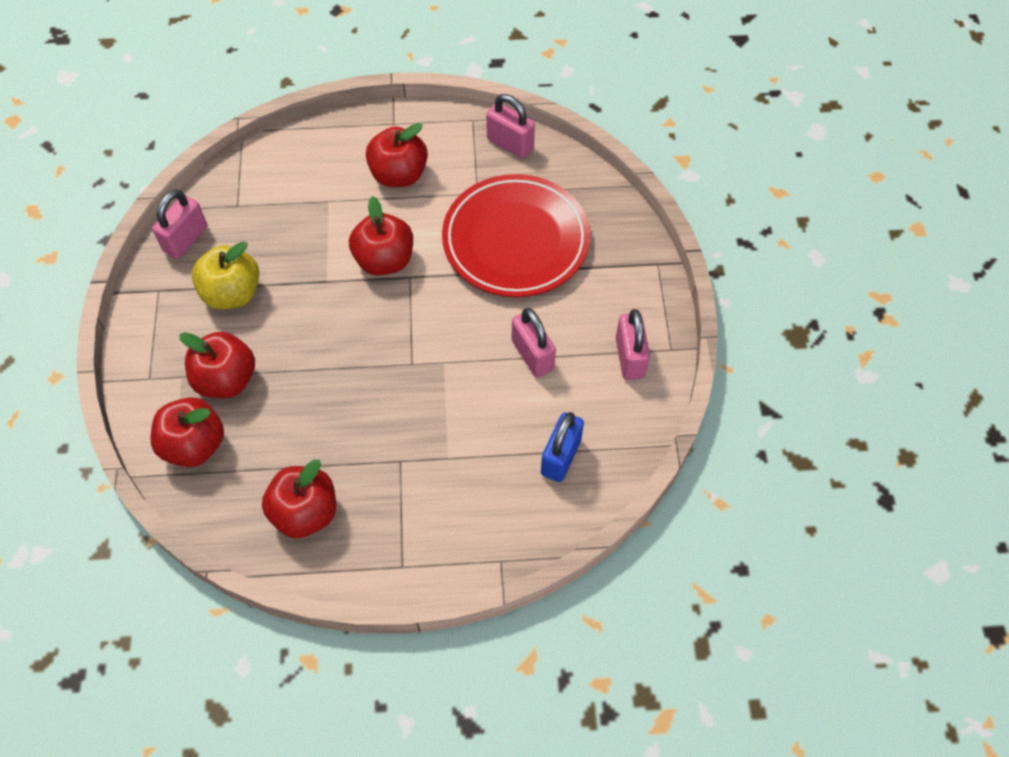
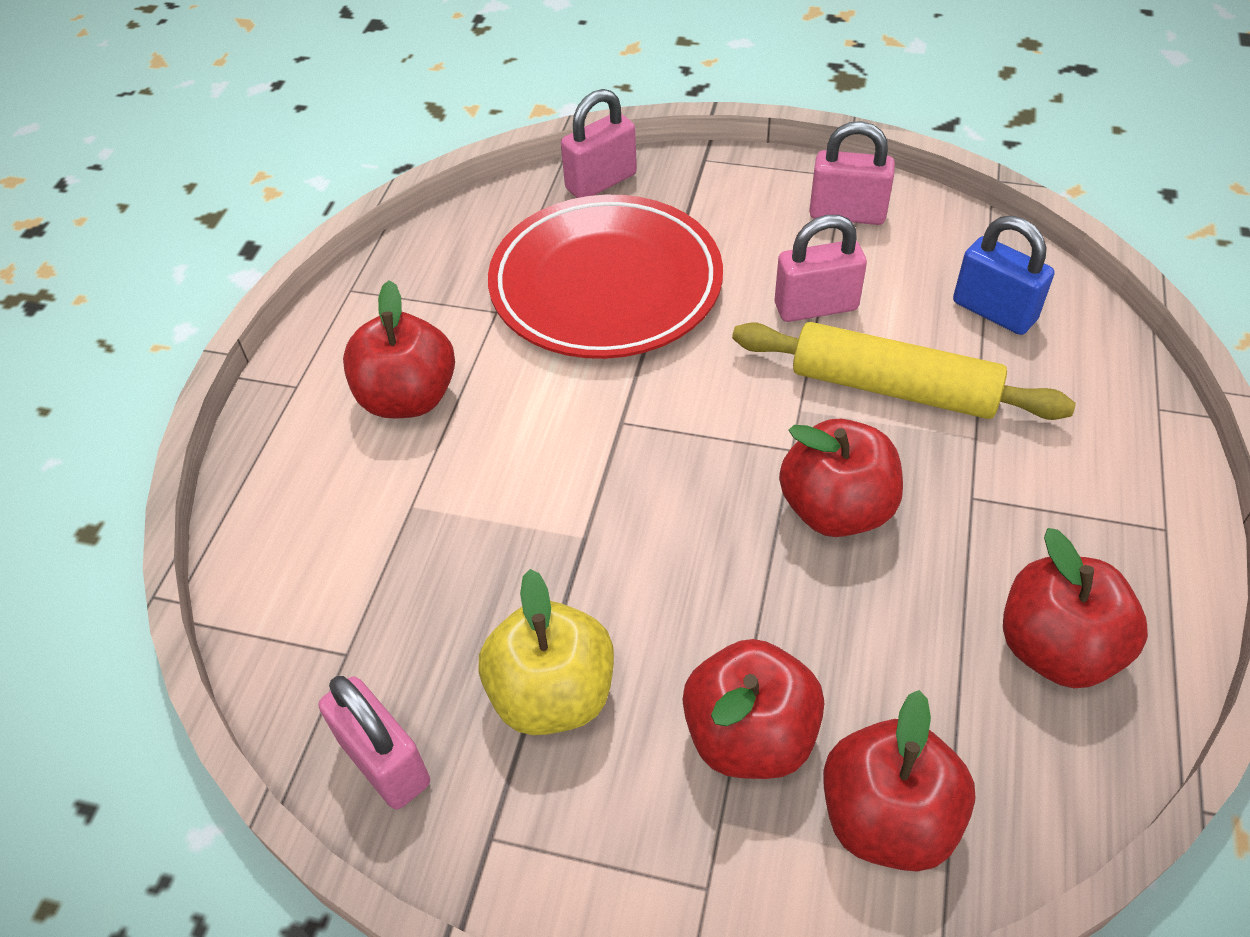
camera: 70 degrees left, 10 degrees down
(384, 260) = (575, 448): red apple -> red apple (836, 509)
(474, 408) = (893, 388): none -> yellow rolling pin
(510, 144) = (423, 257): pink padlock -> pink padlock (601, 182)

